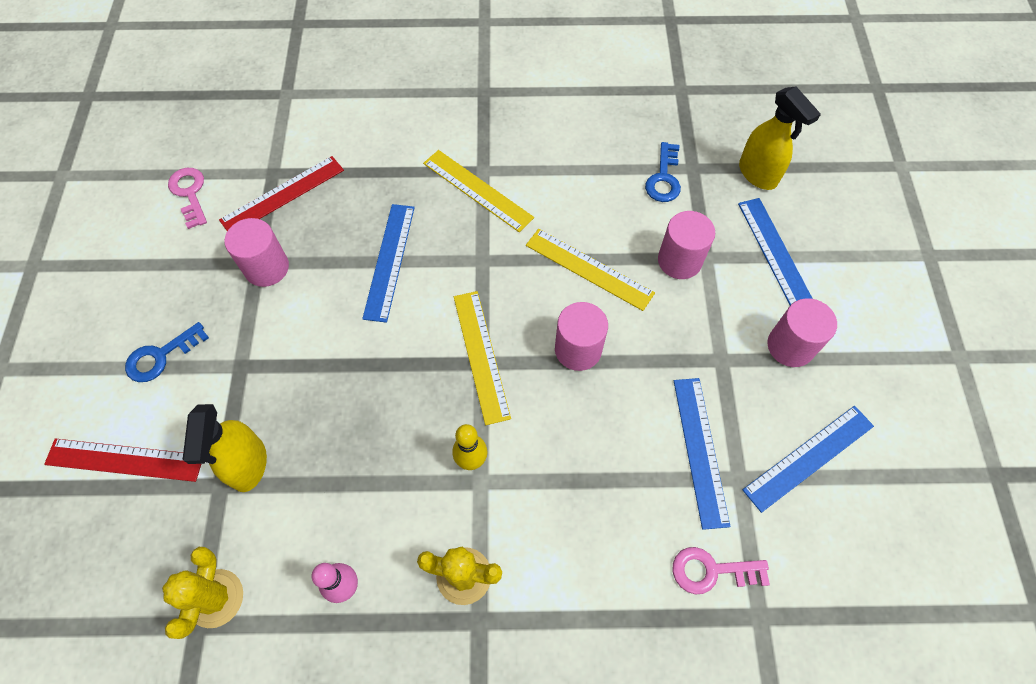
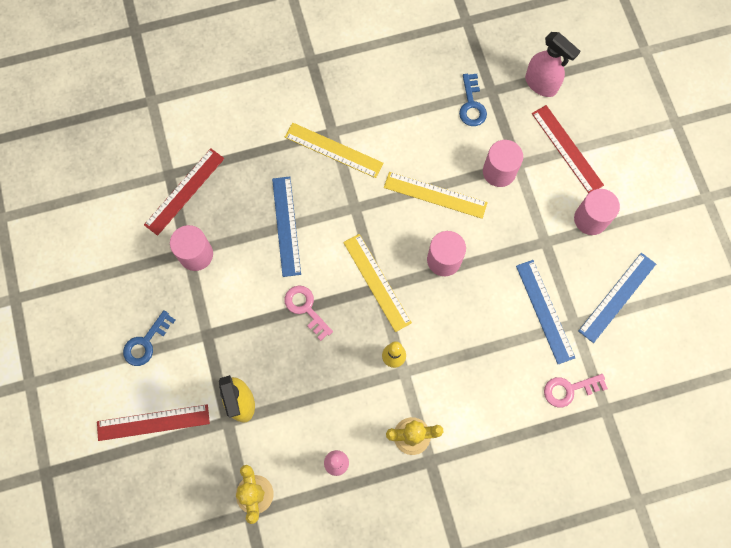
camera: 15 degrees left, 10 degrees up
(190, 193) = (111, 208): pink key -> pink key (306, 308)
(758, 174) = (541, 84): yellow spray bottle -> pink spray bottle
(775, 254) = (567, 149): blue ruler -> red ruler

